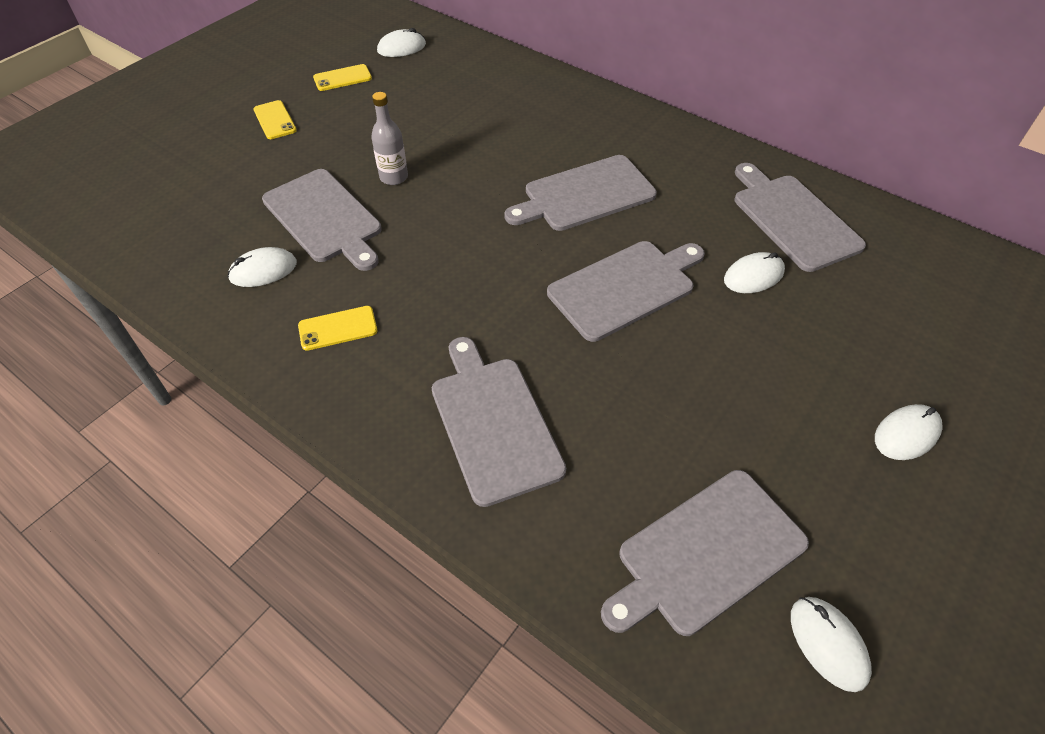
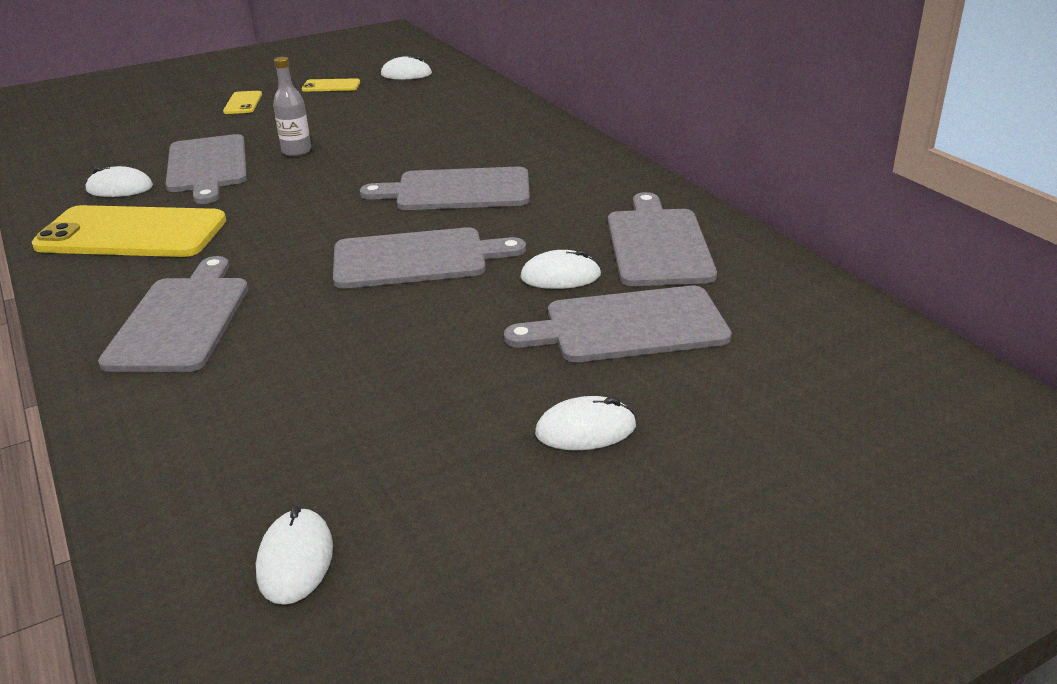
camera: 25 degrees right, 20 degrees down
(338, 328) = (132, 233): yellow phone -> yellow phone, size x2.27
(706, 553) = (259, 457): grey cutting board -> grey cutting board (628, 326)

